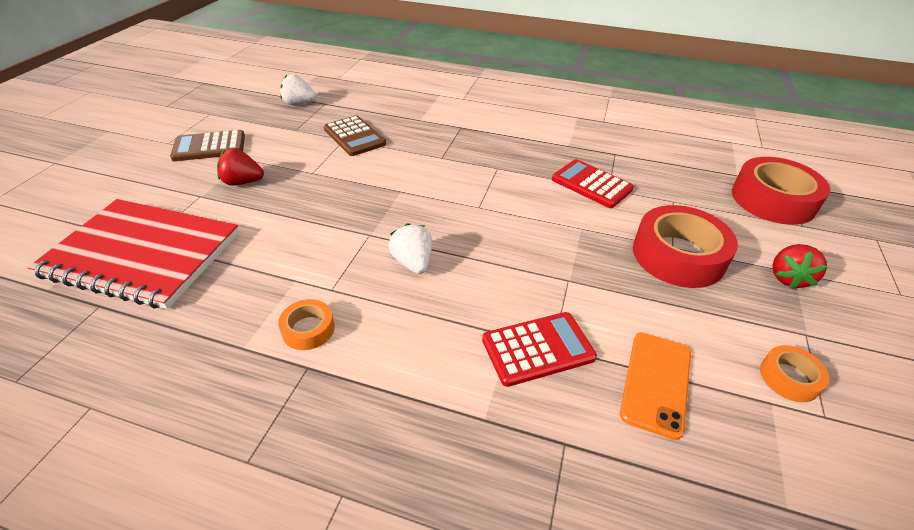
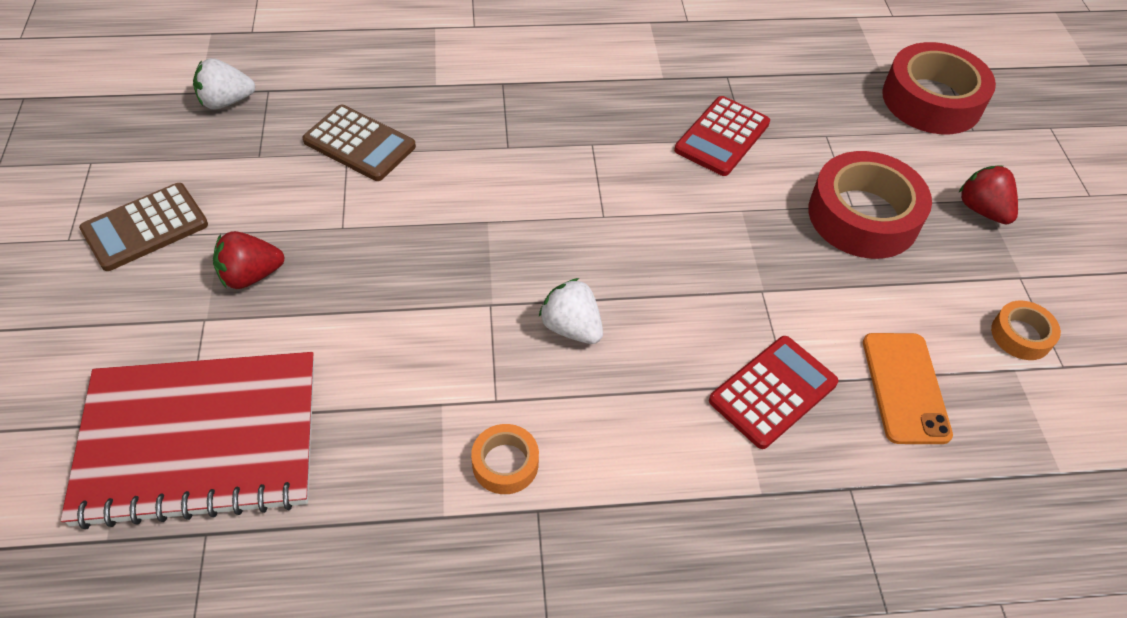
camera: 25 degrees left, 10 degrees up
(591, 184) = (722, 137): red calculator -> red calculator turned 75 degrees counterclockwise
(788, 278) = (982, 210): red strawberry -> red strawberry turned 150 degrees clockwise

